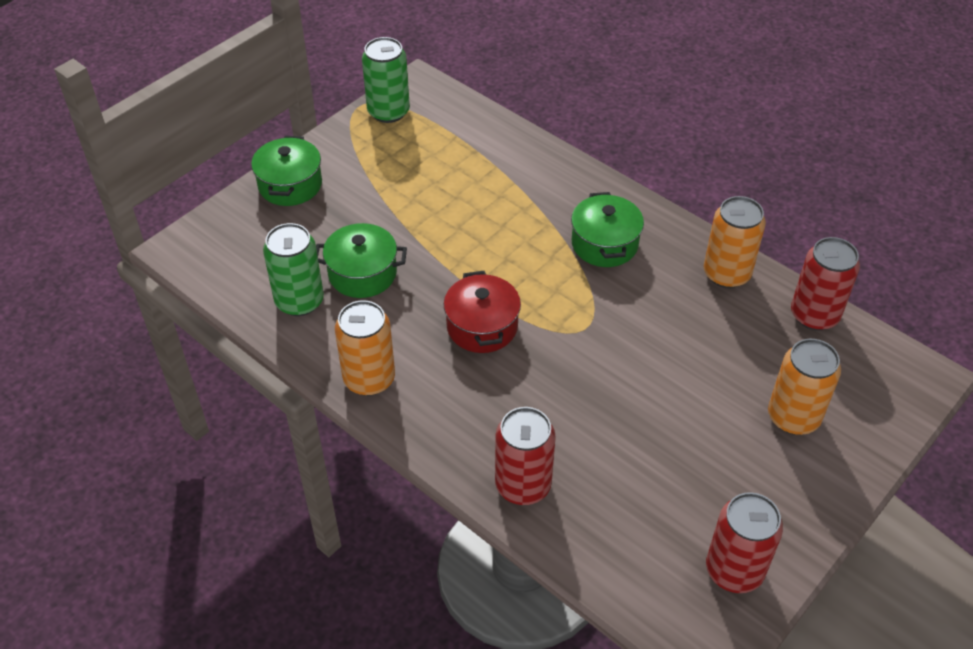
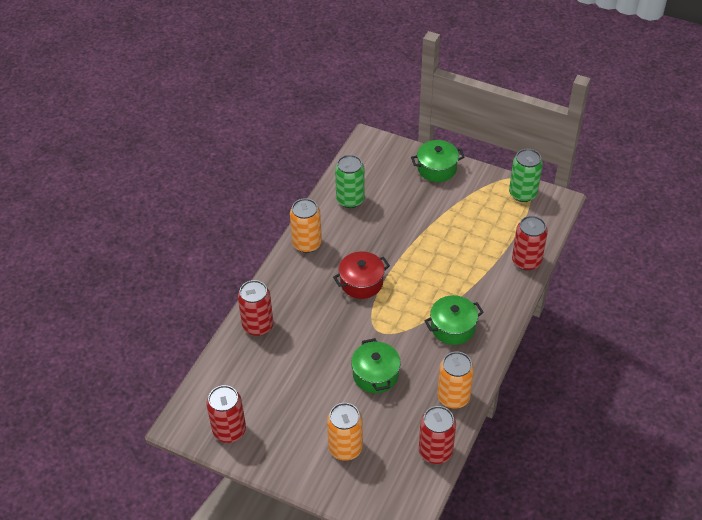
camera: 75 degrees right, 0 degrees up
(362, 273) = (381, 220): green pot -> green pot (375, 374)
(513, 141) = (526, 261): none -> red can

